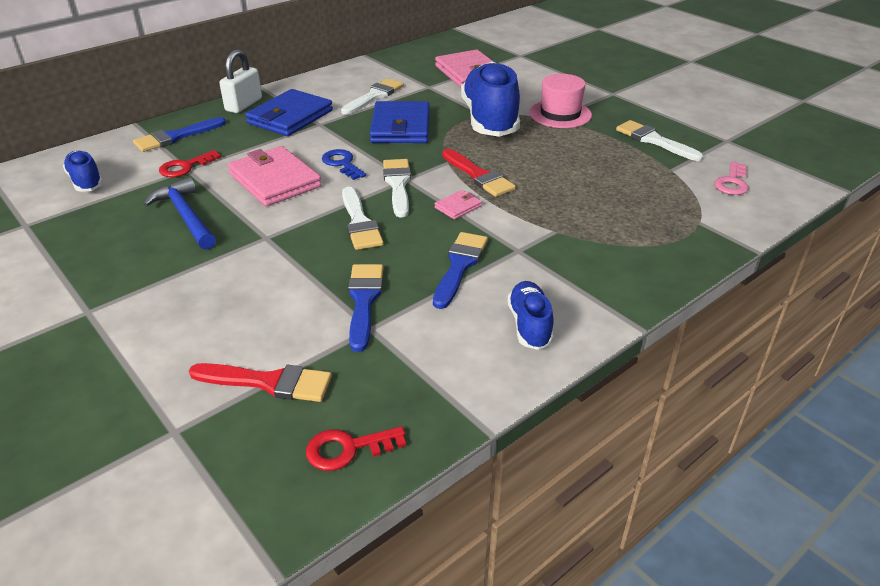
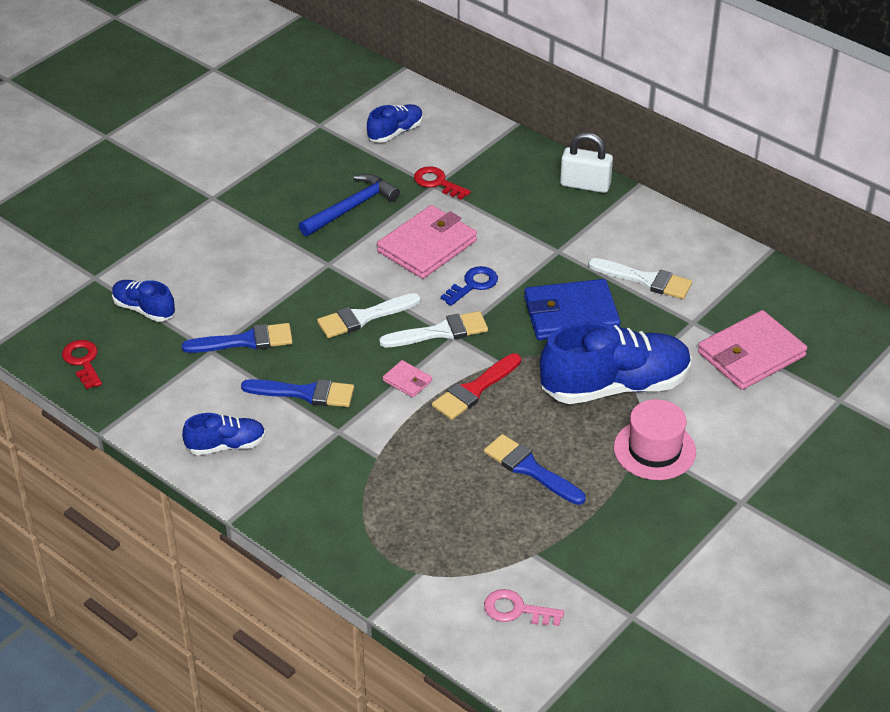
camera: 80 degrees right, 5 degrees up
(176, 137) = (496, 159): blue brush -> blue brush (530, 469)
(269, 382) = (144, 309): red brush -> blue shoe
(290, 117) = (567, 225): blue wallet -> none
(654, 140) = (607, 541): white brush -> none

